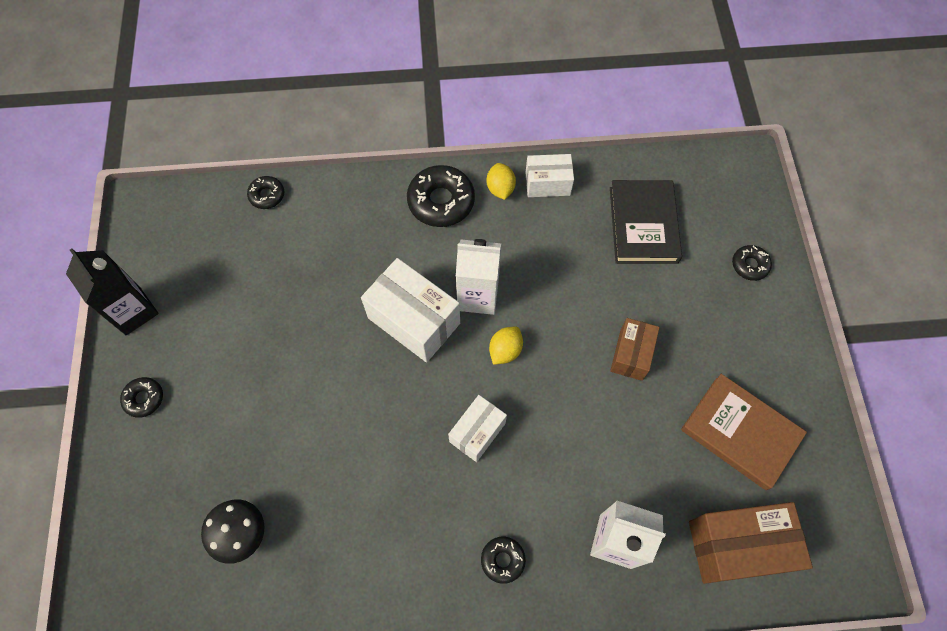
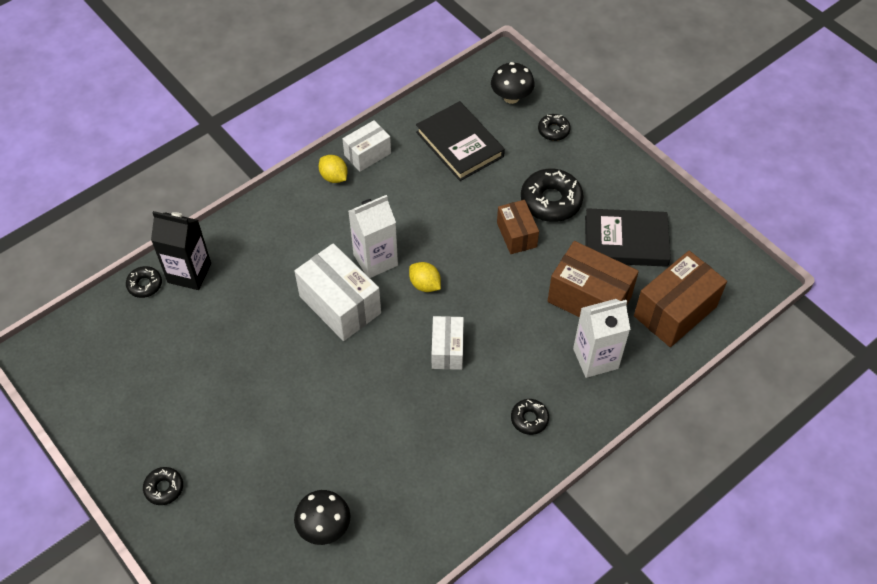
camera: 35 degrees left, 10 degrees down
(133, 311) = (99, 433): black carton -> black carton (189, 273)
(414, 321) = (340, 305): white box -> white box turned 45 degrees clockwise
(441, 201) = (294, 211): black donut -> black donut (551, 201)
(505, 350) = (425, 284): yellow lemon -> yellow lemon turned 45 degrees counterclockwise
(655, 472) = (589, 299): none -> brown box
(731, 204) = (511, 97): none -> black mushroom
(740, 432) = (626, 241): brown book -> black book

